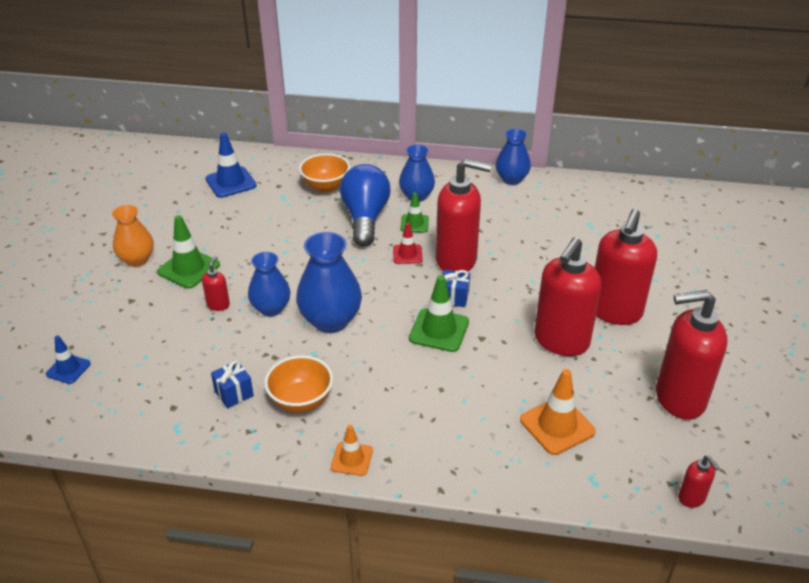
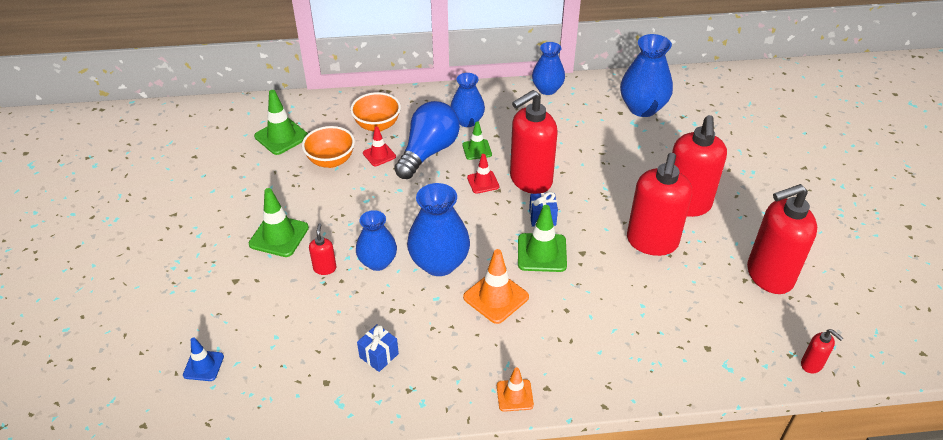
camera: 15 degrees left, 5 degrees up
(137, 260) = (222, 236): orange vase -> none
(231, 182) = (281, 137): blue traffic cone -> green traffic cone
(301, 401) = (445, 349): orange bowl -> orange bowl (331, 161)
(316, 213) = (379, 155): none -> red traffic cone
(365, 218) = (428, 152): blue light bulb -> blue light bulb turned 45 degrees clockwise
(457, 260) = (530, 180): red soap dispenser -> red soap dispenser turned 150 degrees clockwise
(557, 426) = (679, 323): orange traffic cone -> orange traffic cone (496, 297)
(606, 212) = (642, 108): none -> blue vase

